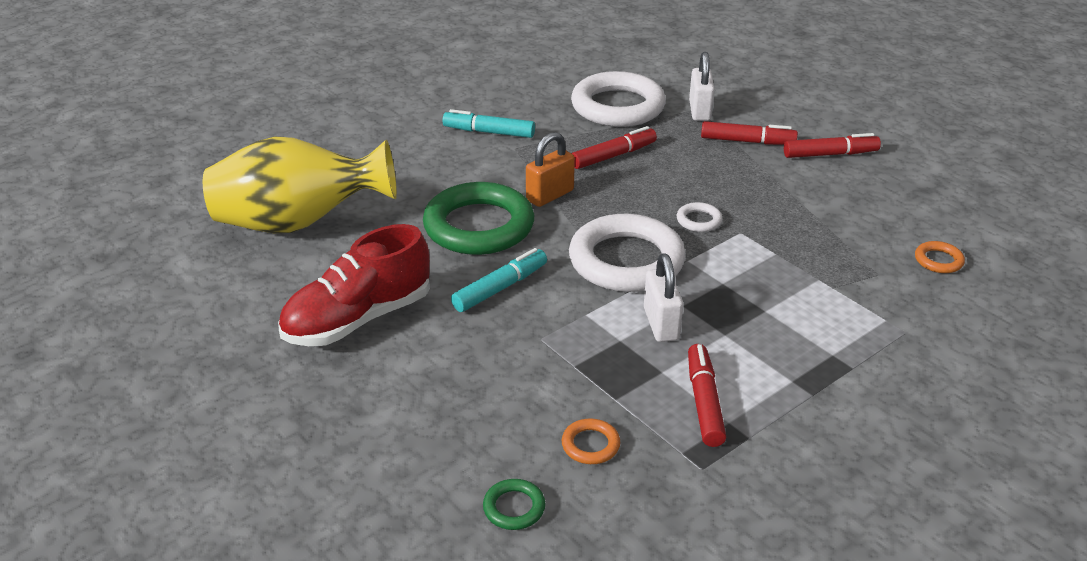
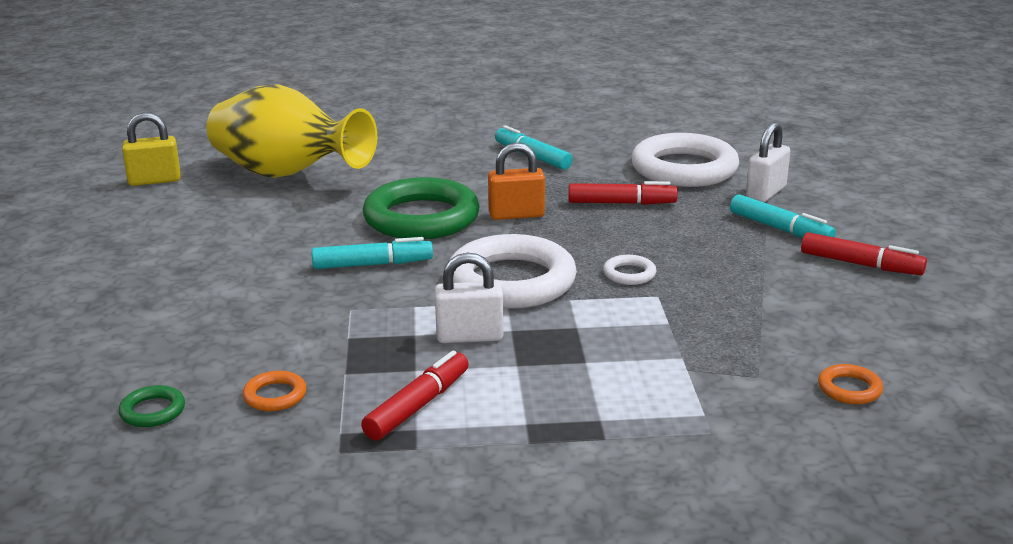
camera: 35 degrees right, 10 degrees down
(173, 276) = (154, 181): none -> yellow padlock
(358, 319) = (234, 248): red shoe -> none
(661, 324) = (469, 336): white padlock -> white padlock turned 60 degrees clockwise
(747, 141) = (780, 229): red marker -> turquoise marker

